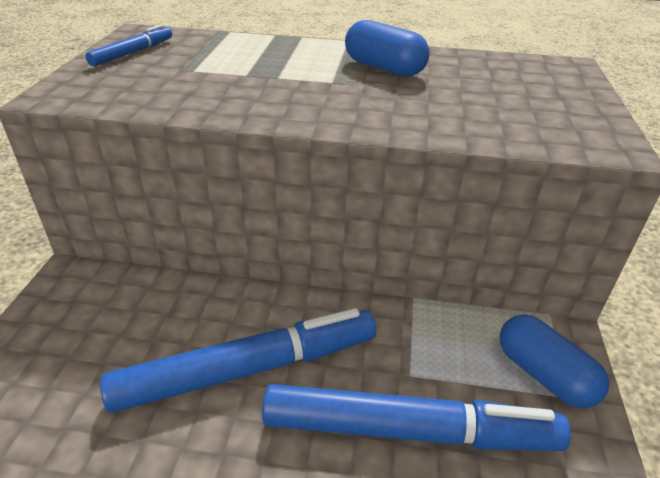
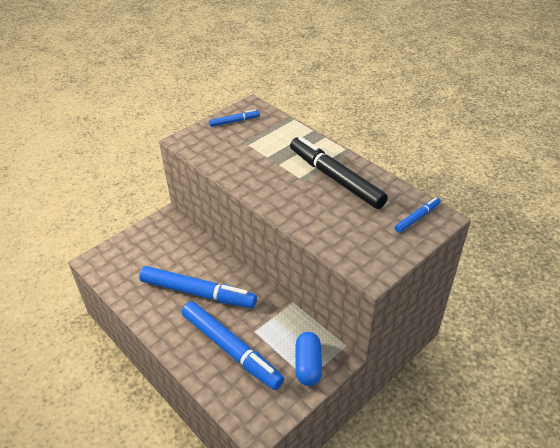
camera: 40 degrees right, 5 degrees up
(384, 68) = (335, 178): blue capsule -> black marker
(546, 73) = (417, 218): none -> blue marker

